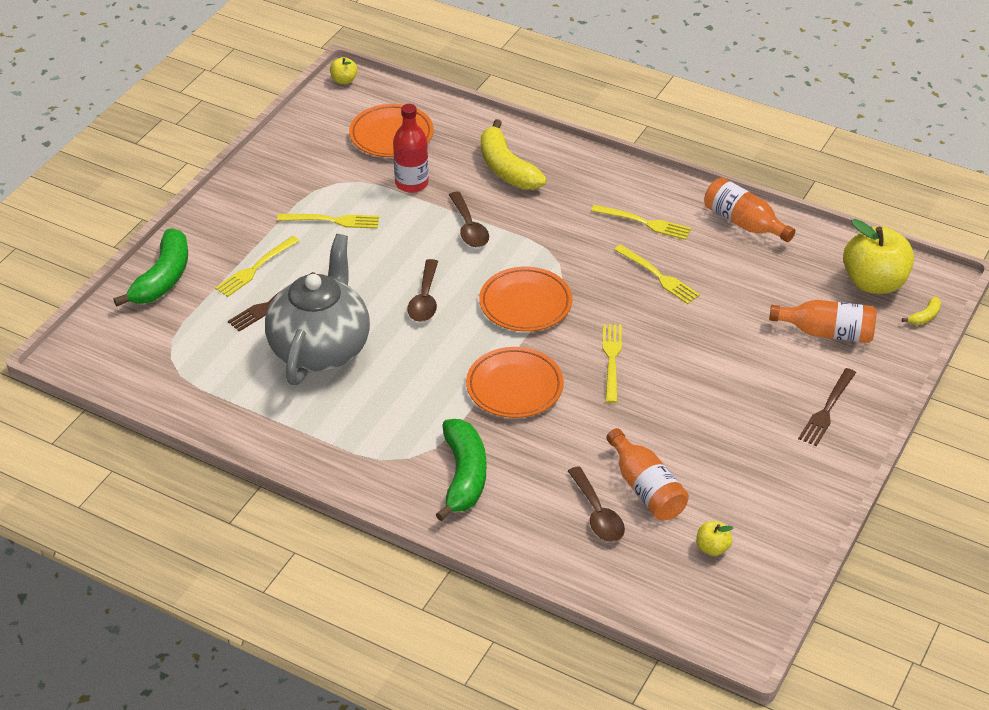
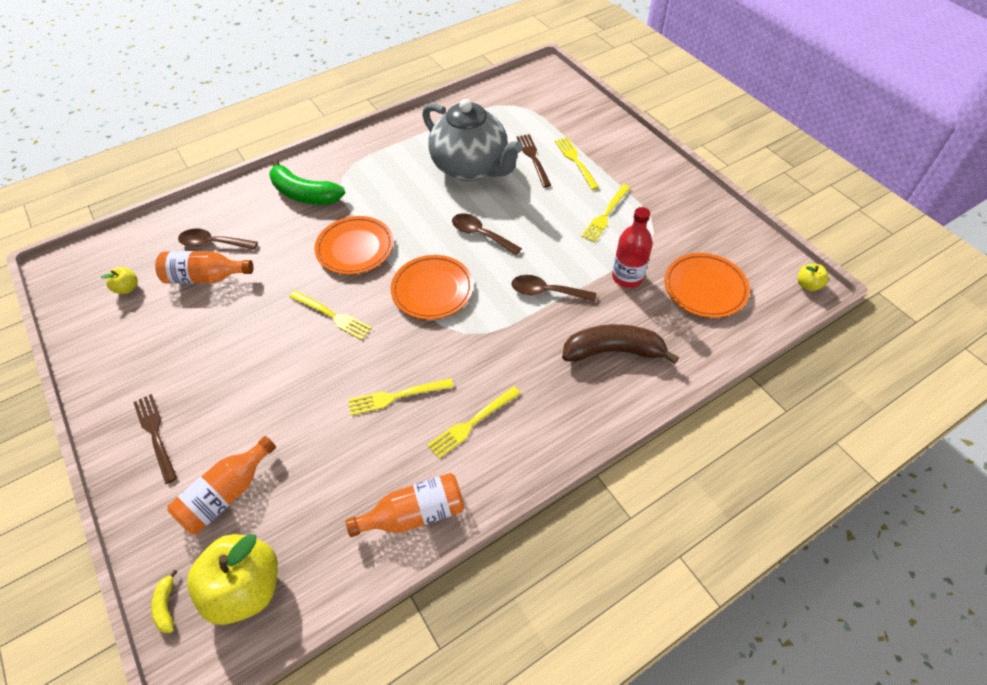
camera: 120 degrees right, 10 degrees up
(163, 278) = (593, 119): green banana -> none
(507, 168) = (613, 351): yellow banana -> brown banana

